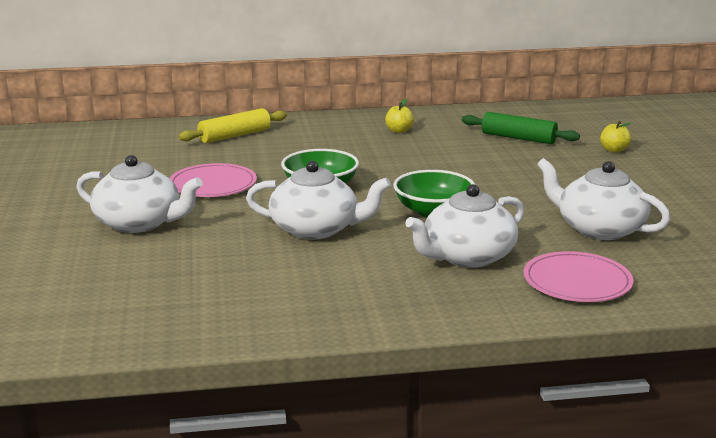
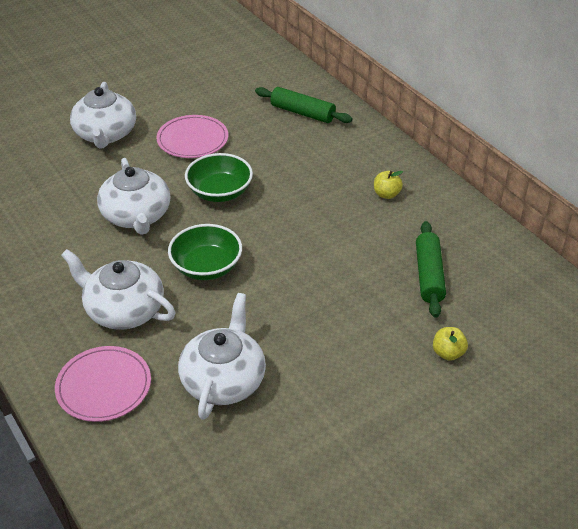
camera: 65 degrees right, 20 degrees up
(235, 136) = (302, 113): yellow rolling pin -> green rolling pin

